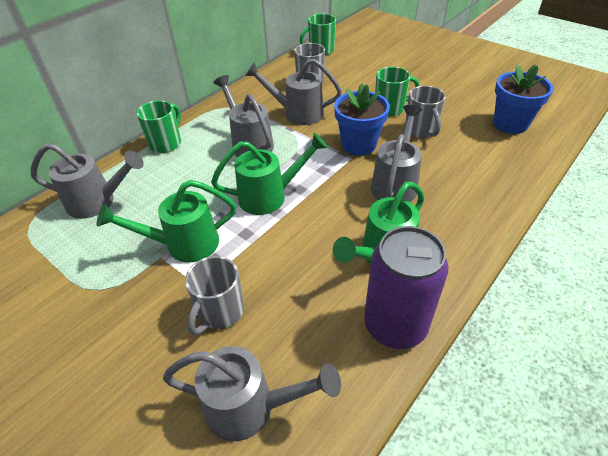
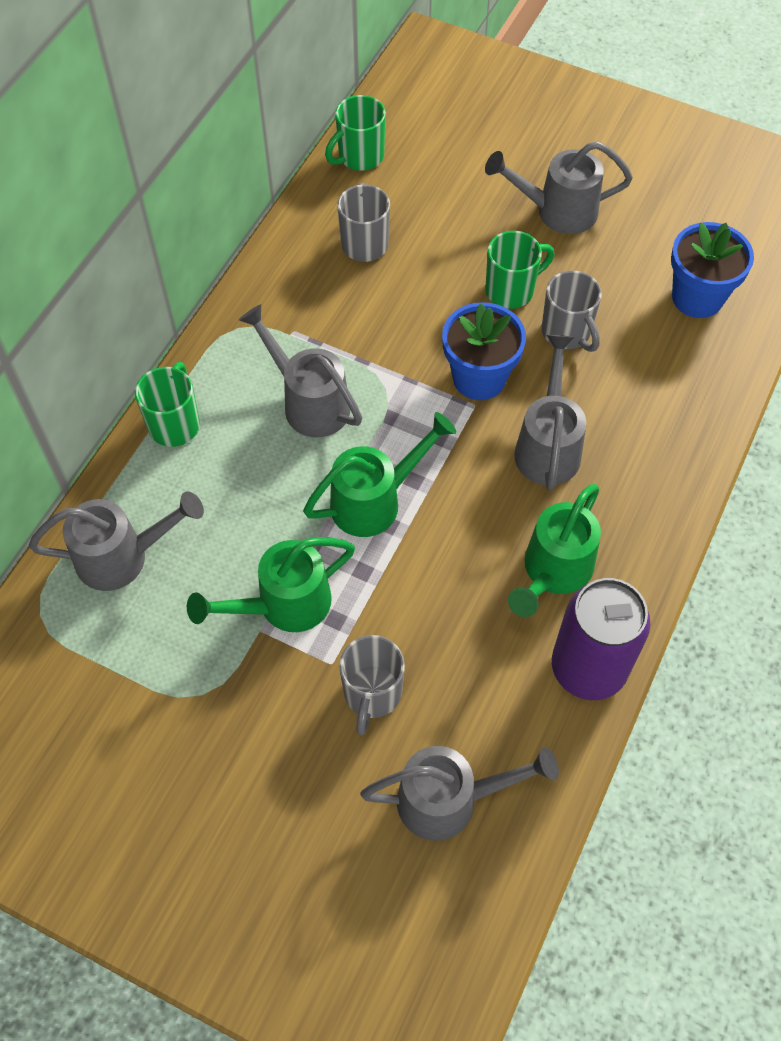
camera: 15 degrees left, 15 degrees up
(298, 113) = (366, 324): grey watering can -> grey watering can (557, 211)

